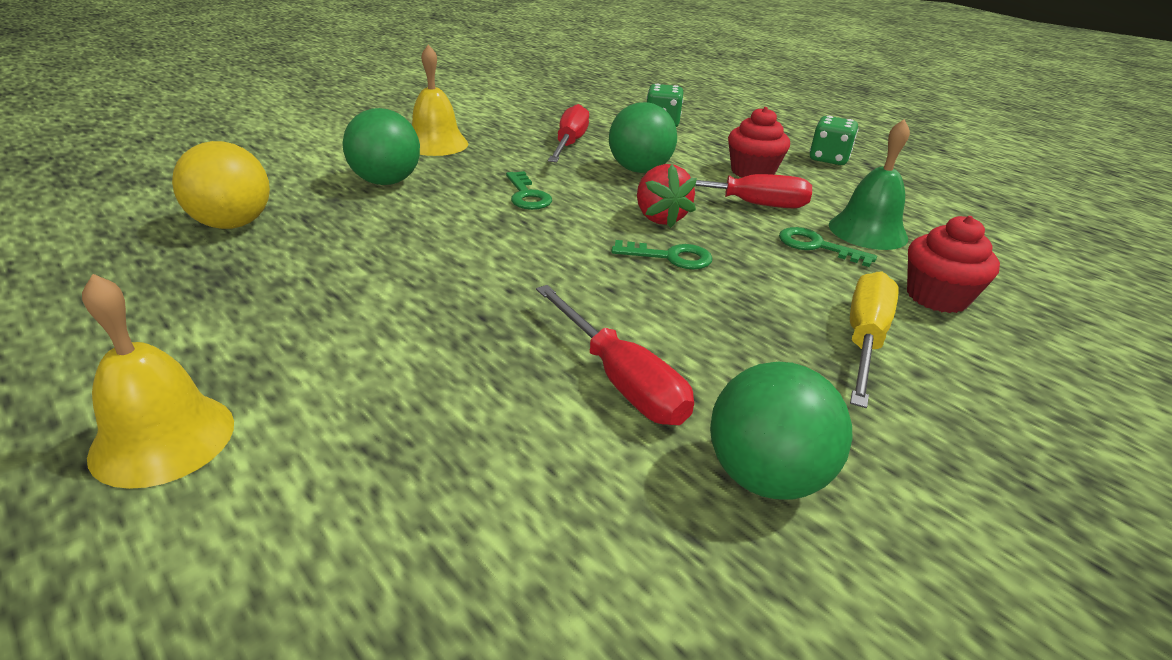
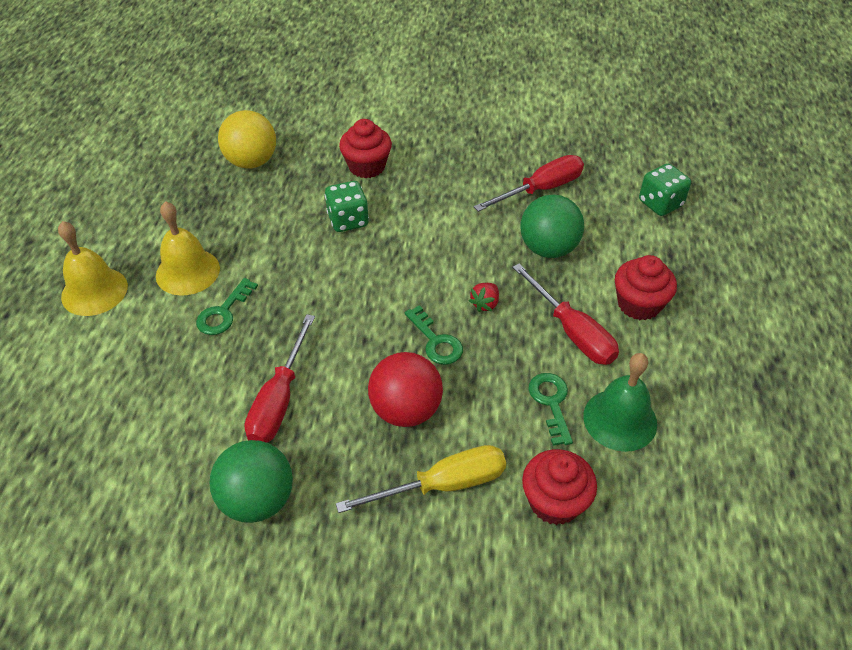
camera: 50 degrees right, 15 degrees up
(386, 182) = (367, 166): green ball -> red cupcake
(436, 144) = (446, 141): yellow bell -> yellow bell (187, 272)
(527, 195) = (431, 229): green key -> green key (223, 312)
(659, 218) = (485, 304): red strawberry -> red strawberry, size x0.59
(740, 312) = (406, 410): none -> red ball
(828, 159) = (743, 332): green dice -> green dice (348, 220)

